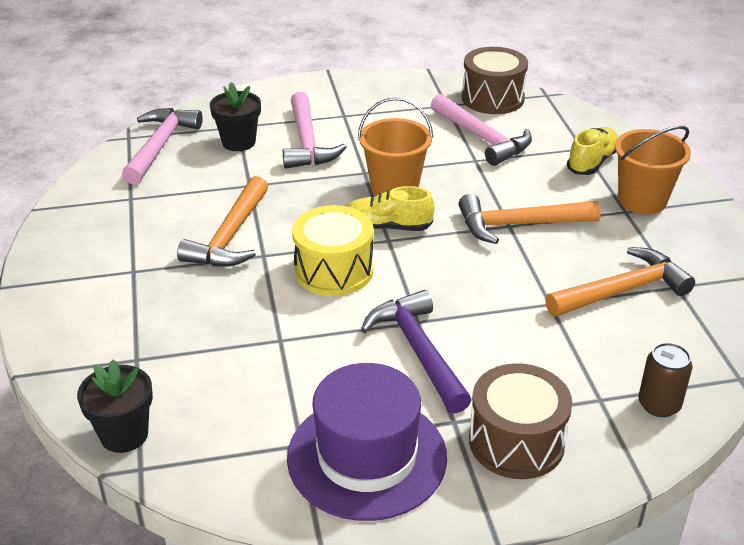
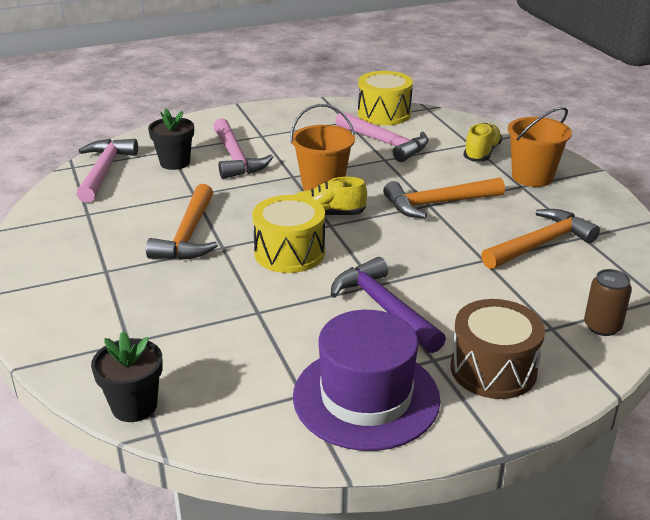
camera: 10 degrees left, 5 degrees down
(492, 98) = (384, 114): brown drum -> yellow drum

